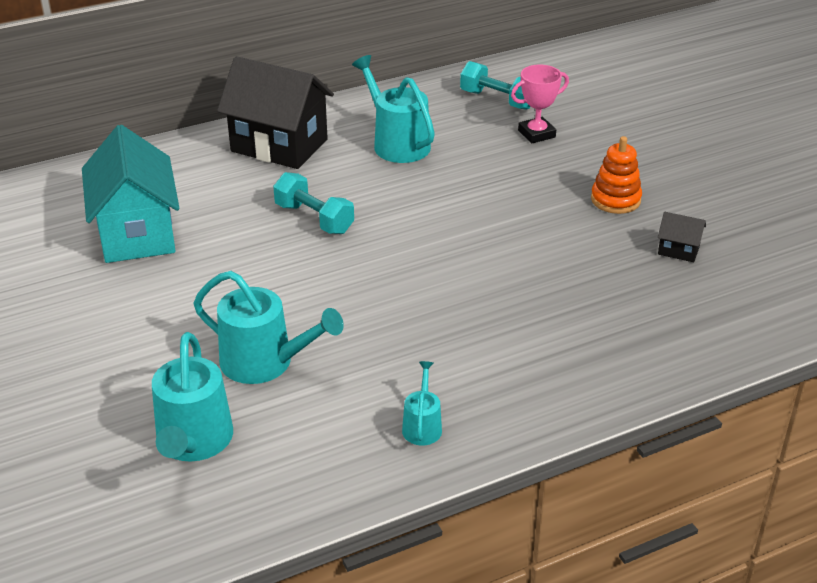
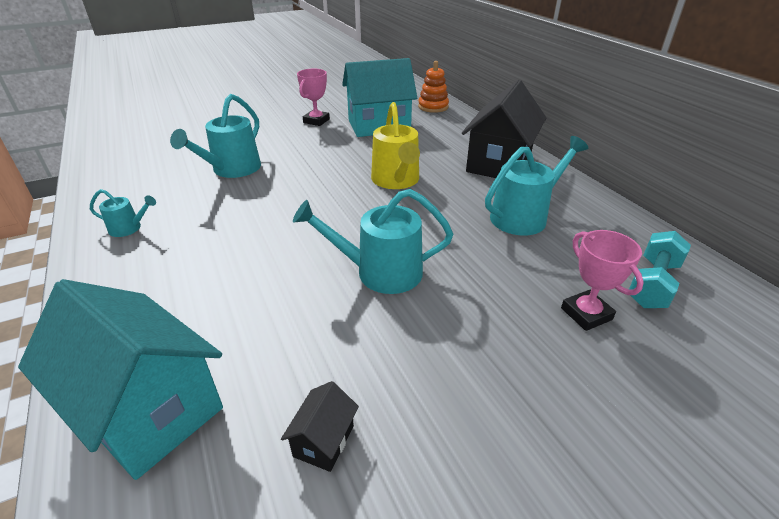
camera: 90 degrees right, 0 degrees up
(98, 297) = (316, 121): none -> pink trophy
(193, 442) = (173, 153): turquoise watering can -> turquoise watering can (380, 272)
(314, 219) = (396, 180): turquoise dumbbell -> yellow watering can
(615, 200) = (446, 380): orange stacking toy -> orange stacking toy (433, 107)
(675, 336) = (148, 409): none -> turquoise house

